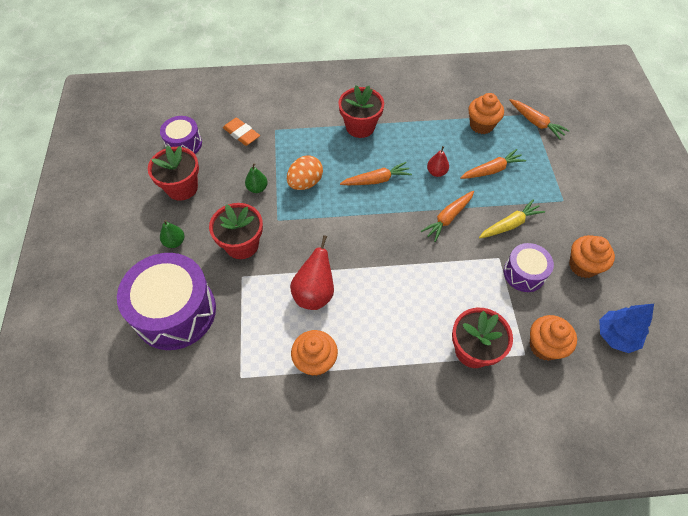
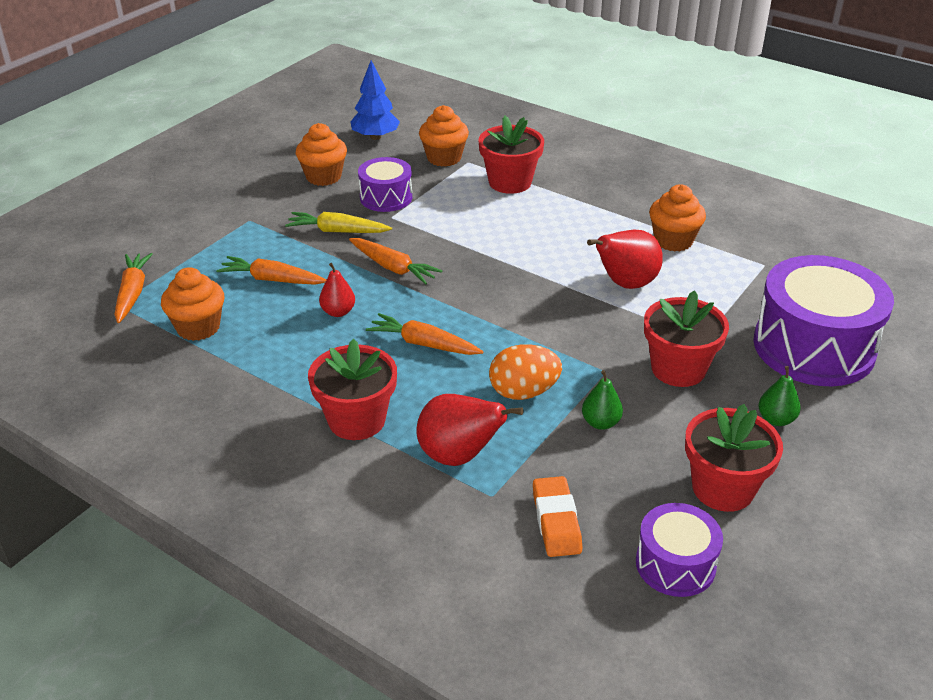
camera: 140 degrees left, 20 degrees down
(303, 137) = (459, 456): none -> red pear
(448, 218) = (393, 267): orange carrot -> orange carrot turned 45 degrees clockwise

